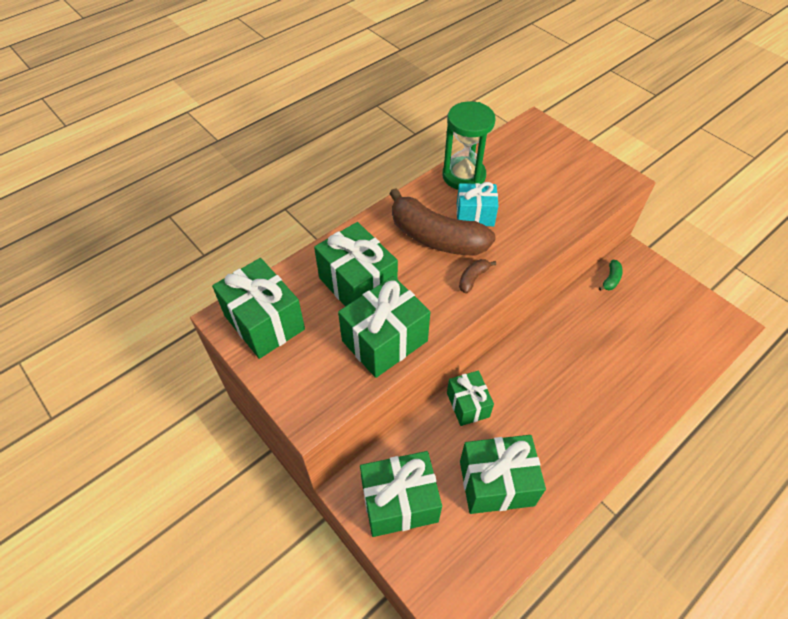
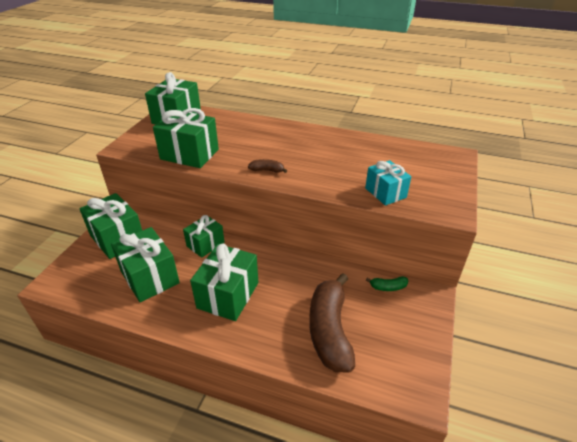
camera: 60 degrees right, 15 degrees down
(357, 285) = (226, 134): green gift -> green gift (228, 295)
(436, 237) = (290, 147): brown banana -> brown banana (329, 330)
(463, 176) = (359, 142): green hourglass -> none
(475, 215) = (327, 155): turquoise gift -> turquoise gift (385, 193)

